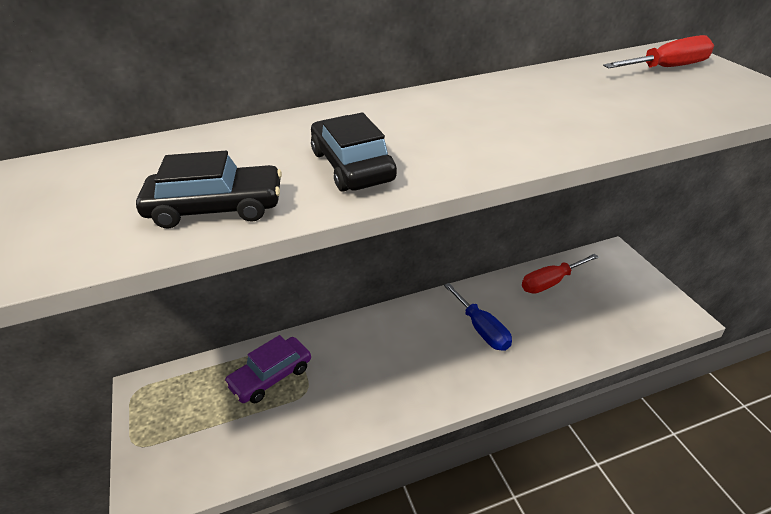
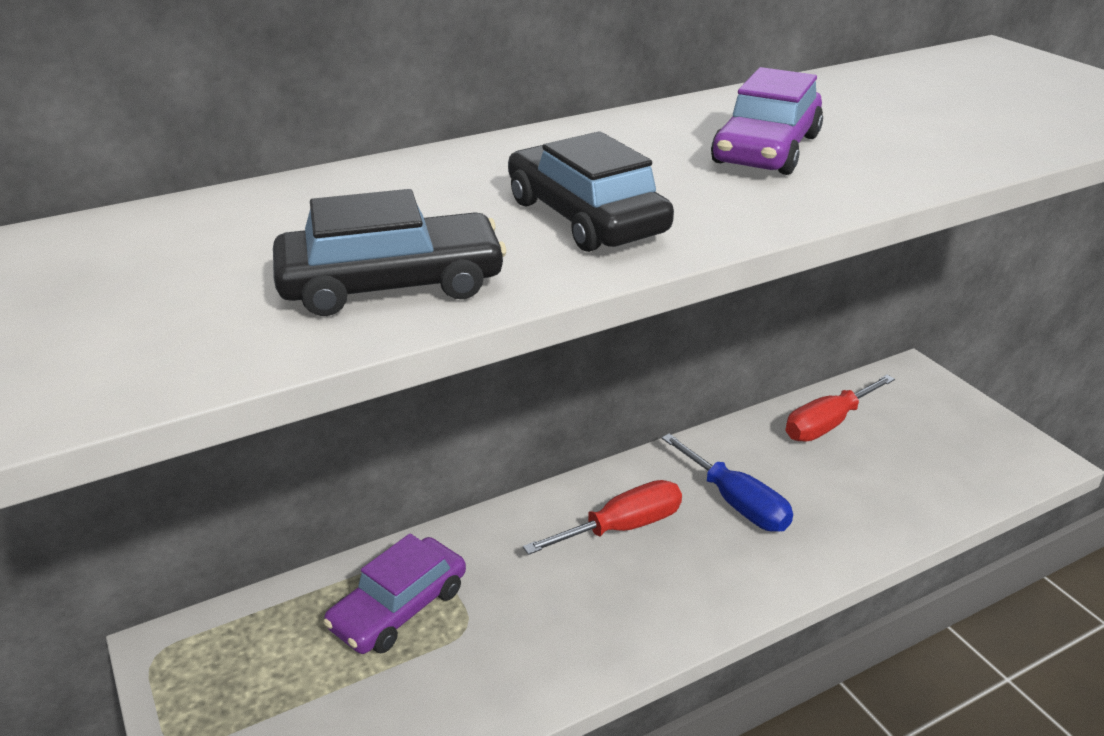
camera: 10 degrees left, 5 degrees down
(487, 121) = (766, 149): none -> purple car
(667, 68) = (996, 72): red screwdriver -> red screwdriver (622, 527)

